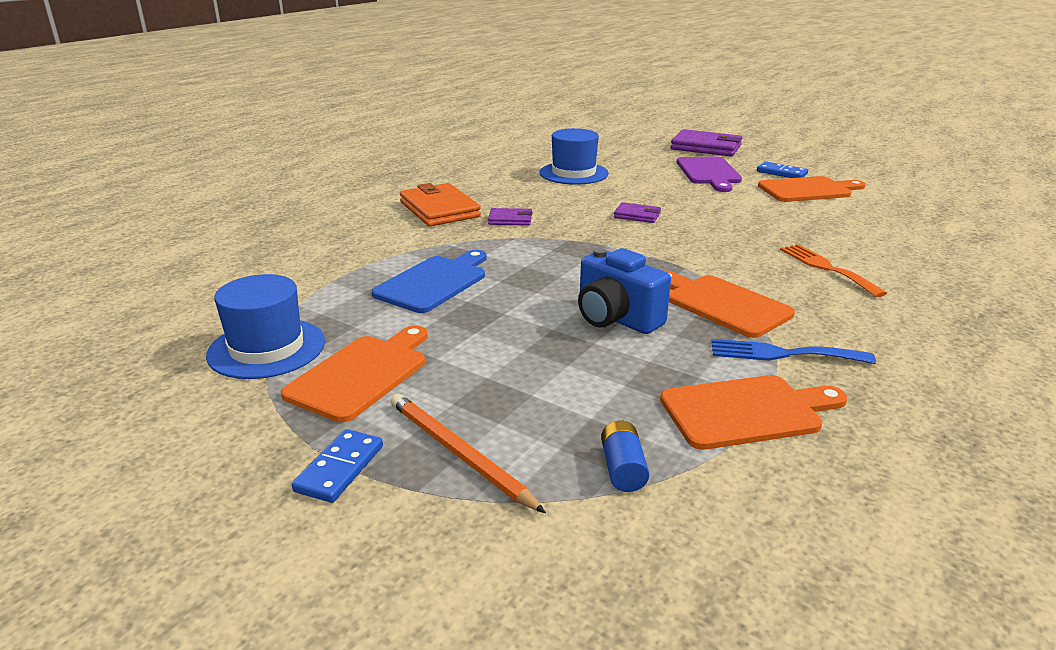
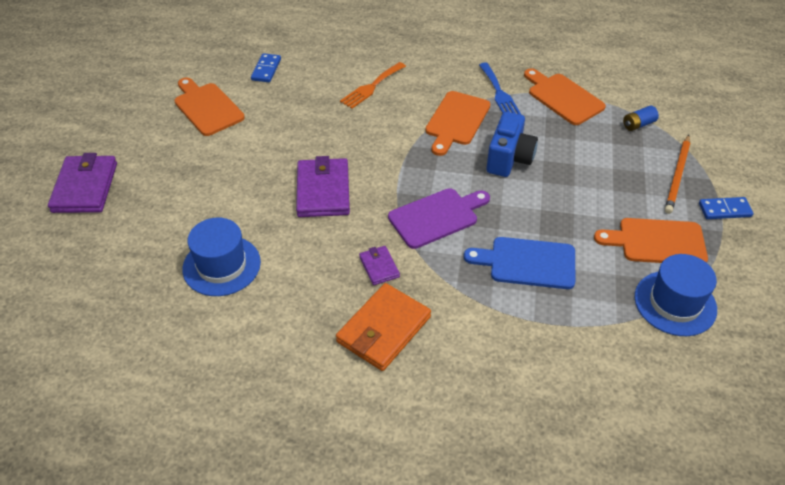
camera: 115 degrees left, 20 degrees up
(637, 215) = (323, 191): purple wallet -> purple wallet, size x1.92
(709, 173) = (179, 170): purple cutting board -> purple cutting board (436, 217)
(781, 173) = (162, 126): blue domino -> blue domino (266, 69)

